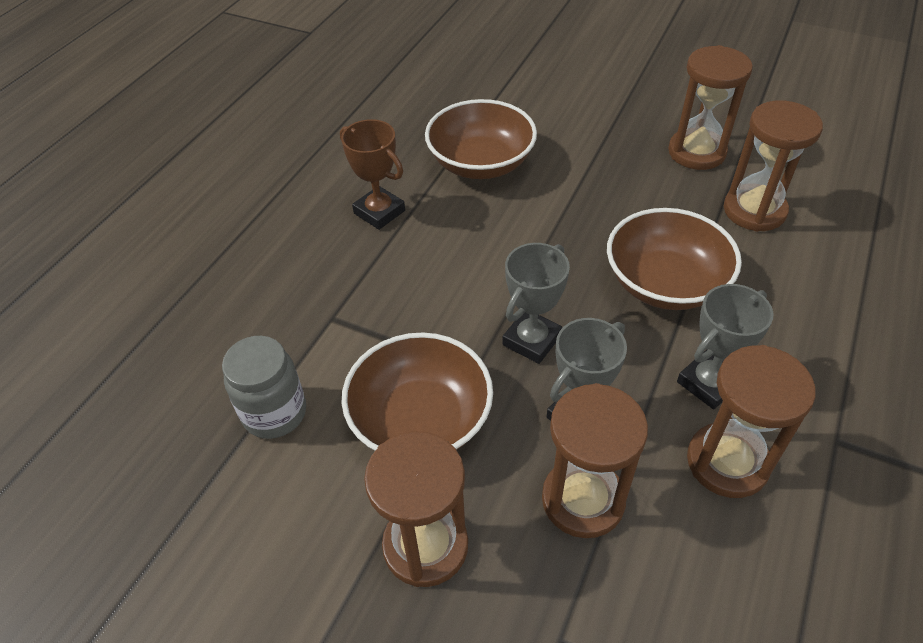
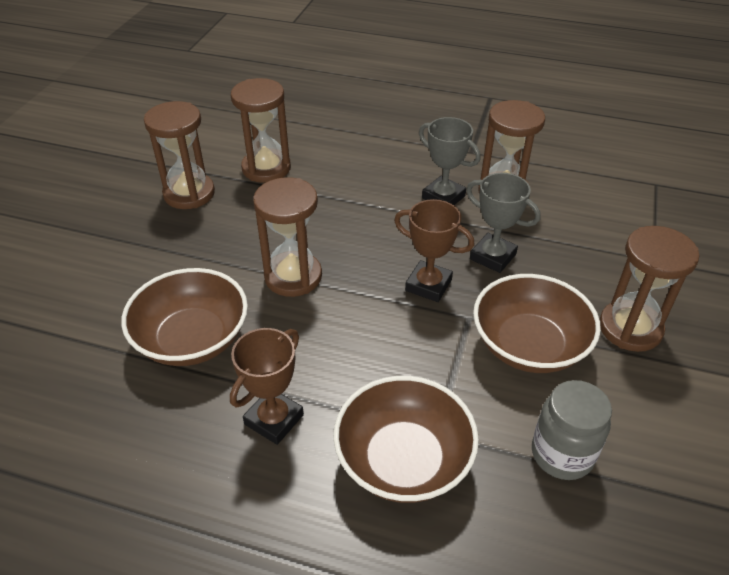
camera: 100 degrees left, 5 degrees down
(531, 340) = (428, 285): grey trophy -> brown trophy
(583, 500) = (558, 253): brown hourglass -> brown hourglass (293, 276)
(665, 283) = (352, 214): brown bowl -> brown bowl (403, 460)

